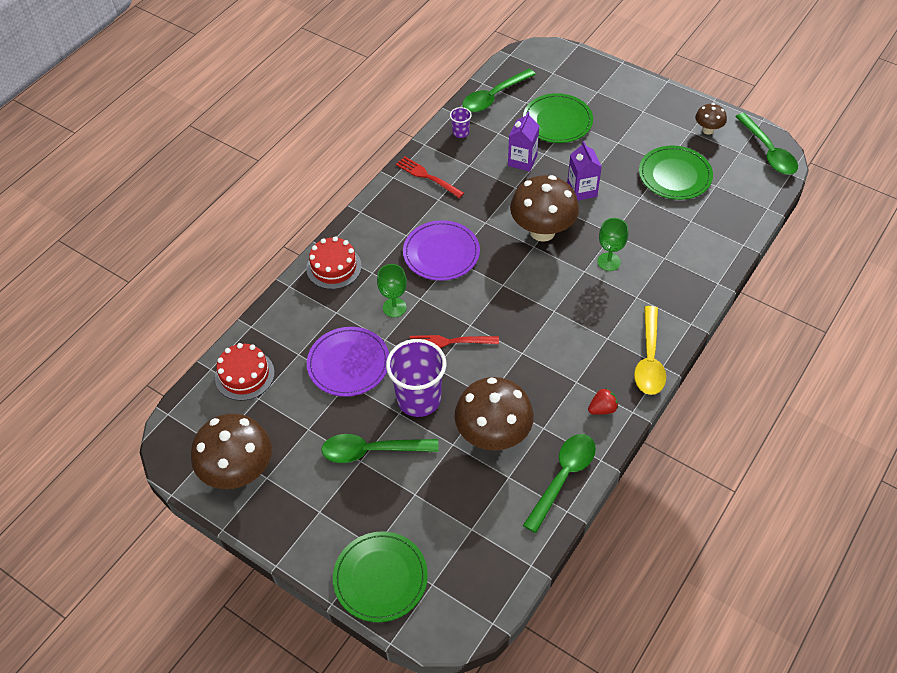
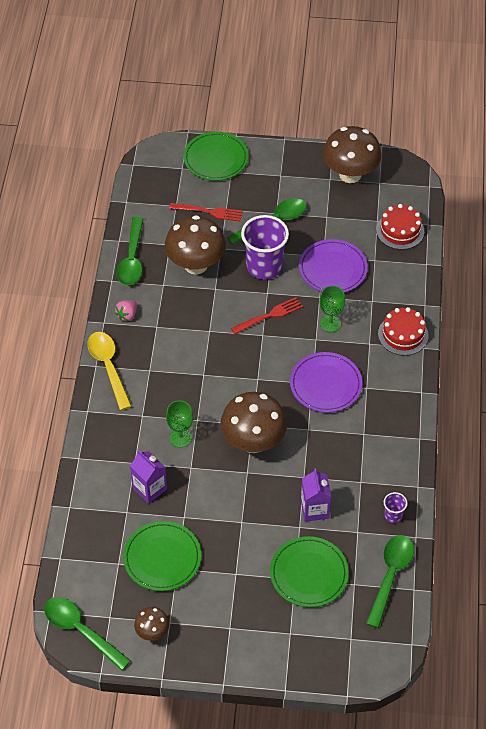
camera: 150 degrees right, 0 degrees up
(427, 176) = (389, 452): red fork -> red fork (209, 212)
(582, 190) = (241, 501): purple carton -> purple carton (149, 488)
(602, 409) = (127, 315): red strawberry -> pink strawberry

